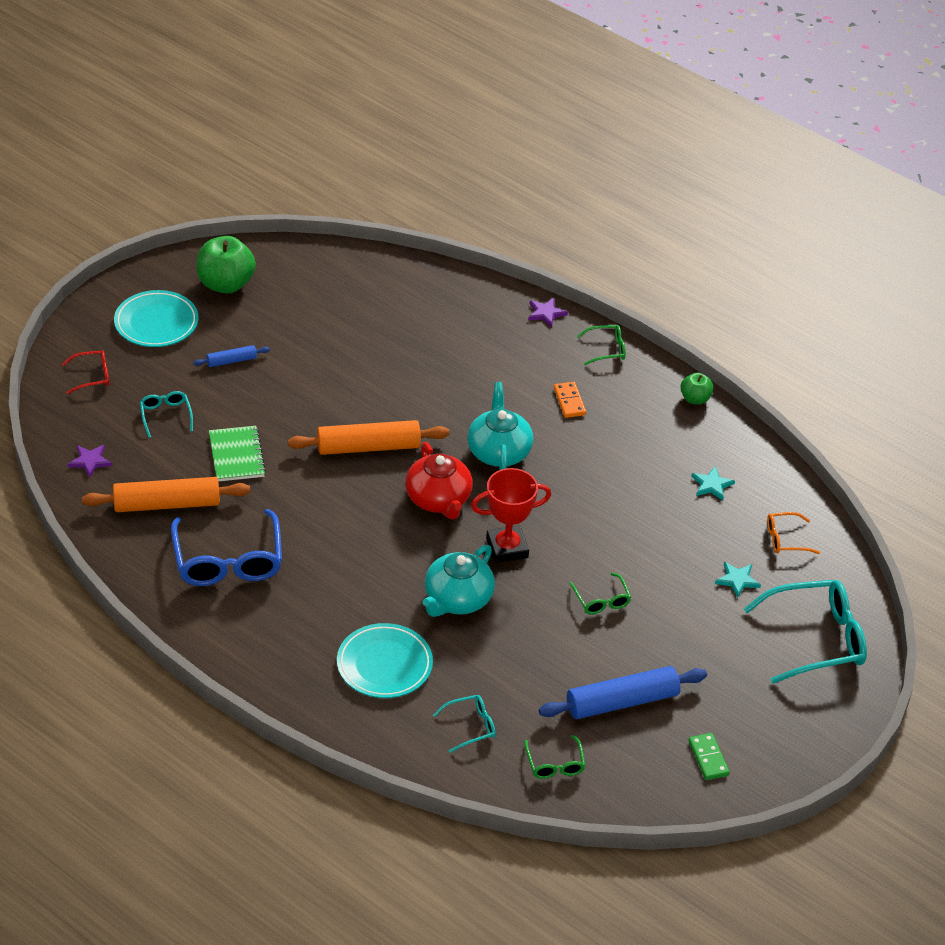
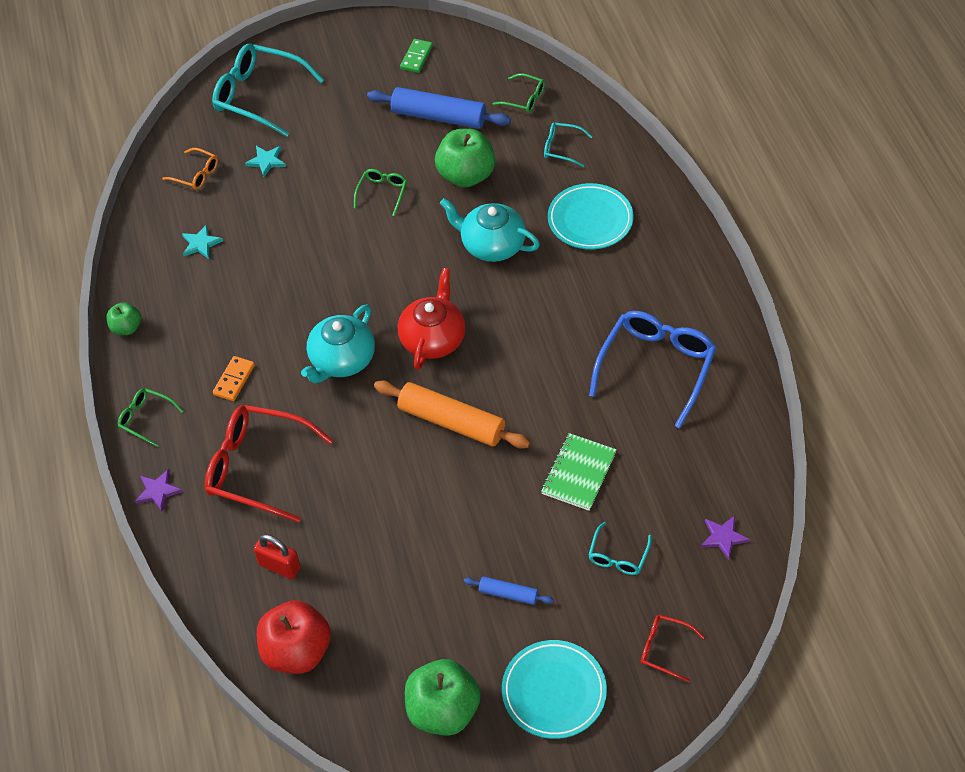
camera: 140 degrees left, 10 degrees up
(167, 504) = (676, 452): orange rolling pin -> none
(353, 273) = (297, 651): none -> red apple
(412, 309) = (279, 566): none -> red padlock
(457, 599) = (492, 245): turquoise teapot -> turquoise teapot turned 135 degrees counterclockwise
(488, 356) = (258, 468): none -> red glasses
(507, 548) = (415, 268): red trophy -> none
(539, 653) = (466, 175): none -> green apple
(555, 764) = (524, 99): green glasses -> green glasses turned 90 degrees clockwise

